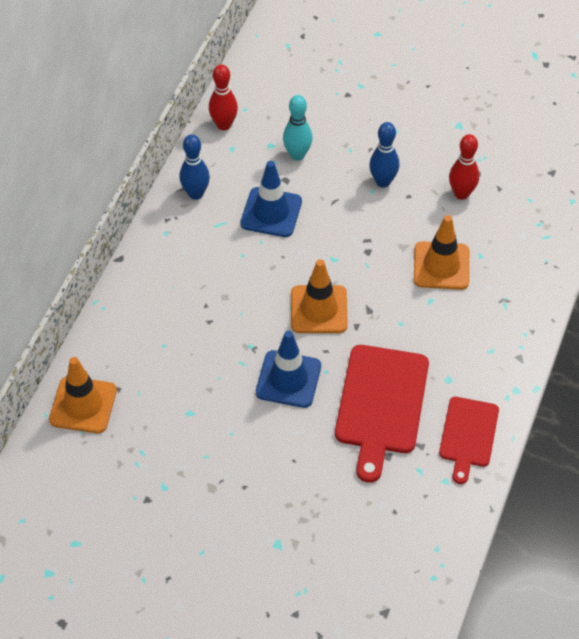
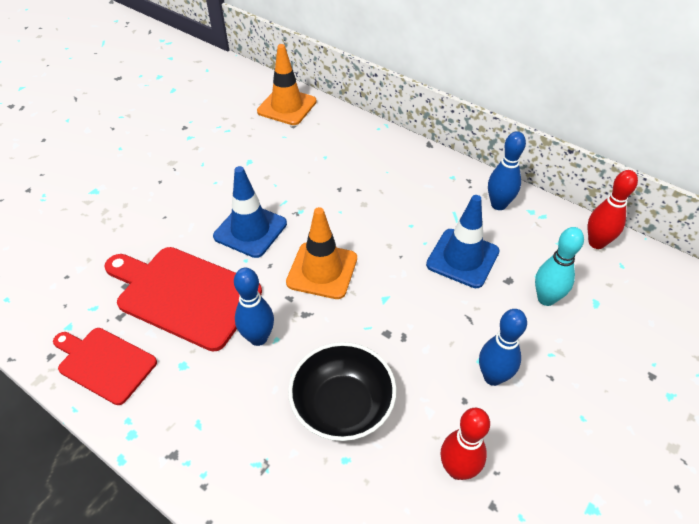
camera: 105 degrees right, 5 degrees down
(404, 335) = (258, 338): none -> blue bowling pin
(441, 266) = (342, 406): orange traffic cone -> black bowl

